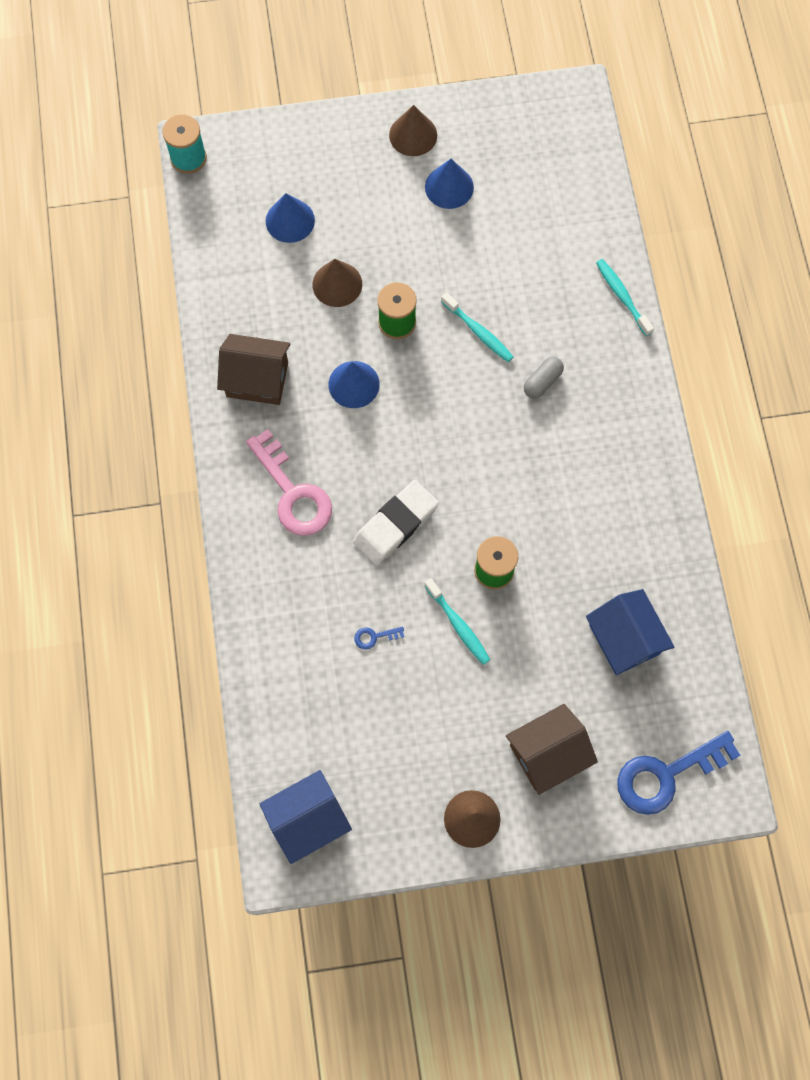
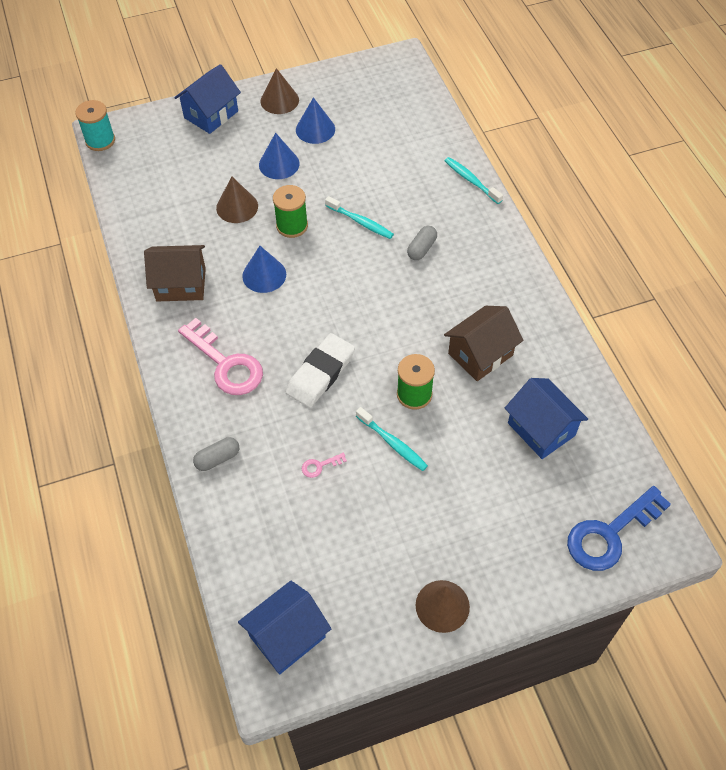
camera: 10 degrees left, 15 degrees down
(267, 607) = (217, 458): none -> grey capsule
(290, 220) = (190, 170): blue cone -> blue cone (279, 164)
(326, 142) = (211, 114): none -> blue house
(374, 637) = (319, 466): blue key -> pink key
(547, 753) = (498, 535): brown house -> brown house (480, 354)

